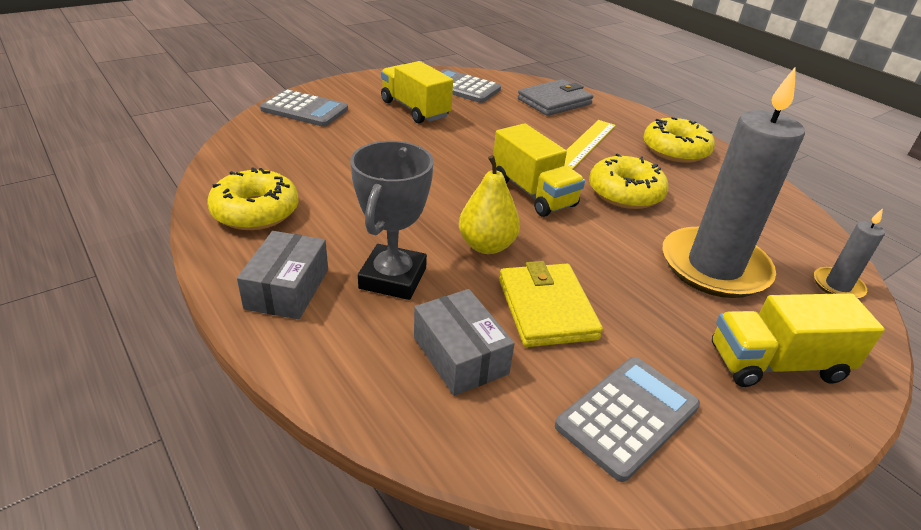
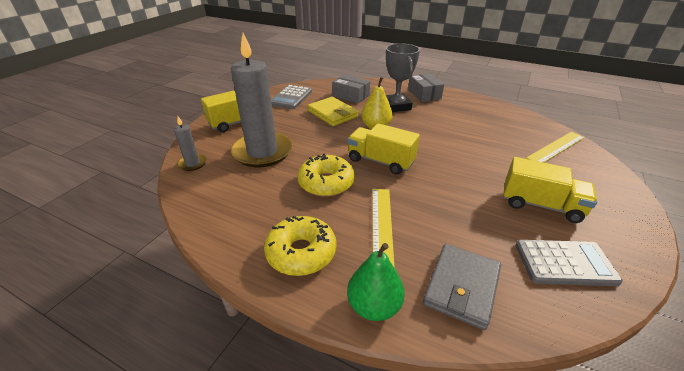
camera: 155 degrees right, 0 degrees up
(255, 211) = (480, 109): yellow donut -> none
(284, 134) = (556, 147): none -> yellow ruler
(304, 109) = (591, 170): grey calculator -> none
(627, 113) = (374, 306): none -> green pear

